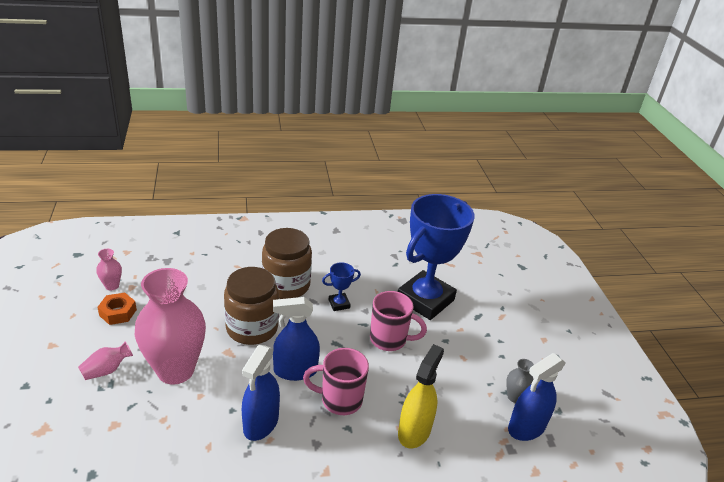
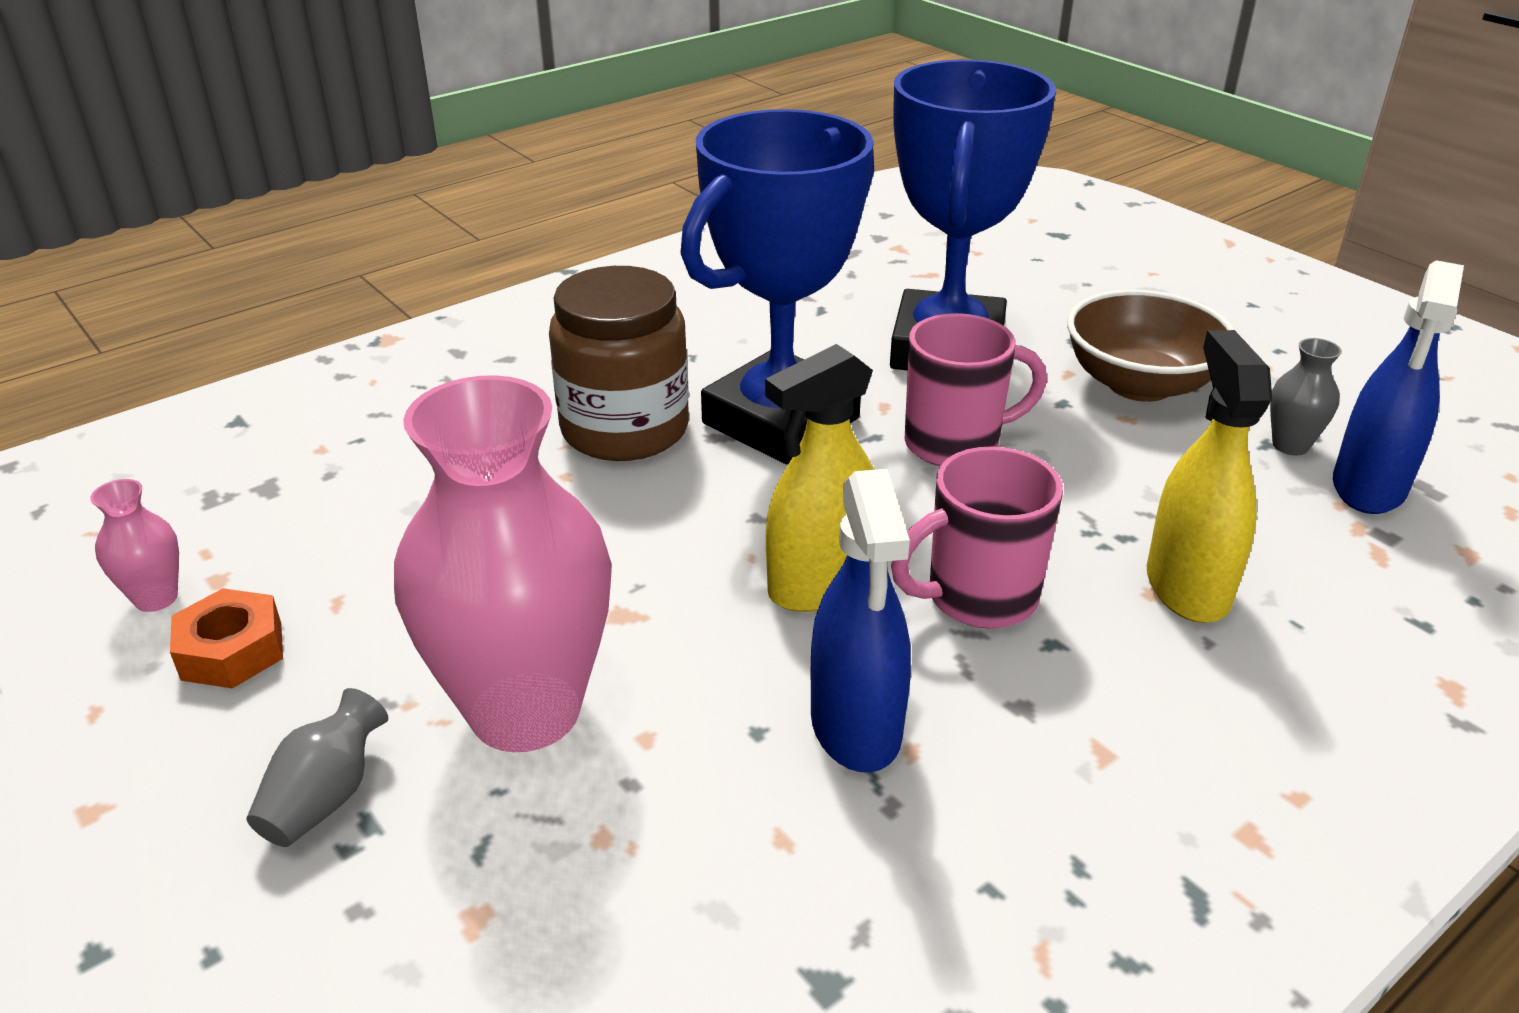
camera: 25 degrees left, 0 degrees up
(106, 370) = (325, 797): pink vase -> grey vase
(252, 328) = (630, 542): brown jar -> none
(295, 371) = (821, 584): blue spray bottle -> yellow spray bottle
(339, 304) = (781, 420): blue trophy -> blue trophy, size x2.50
(483, 346) = (1139, 384): none -> brown bowl

